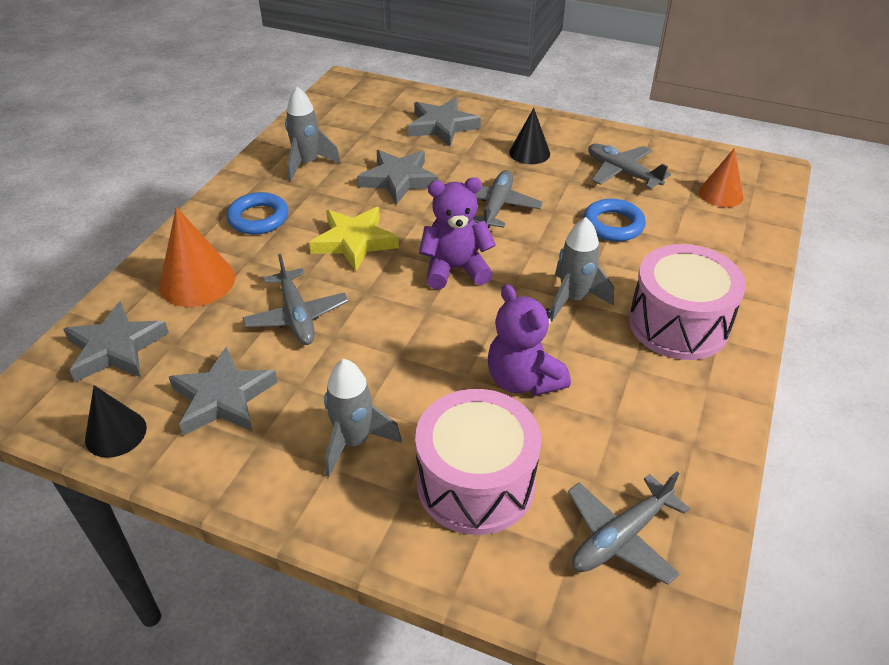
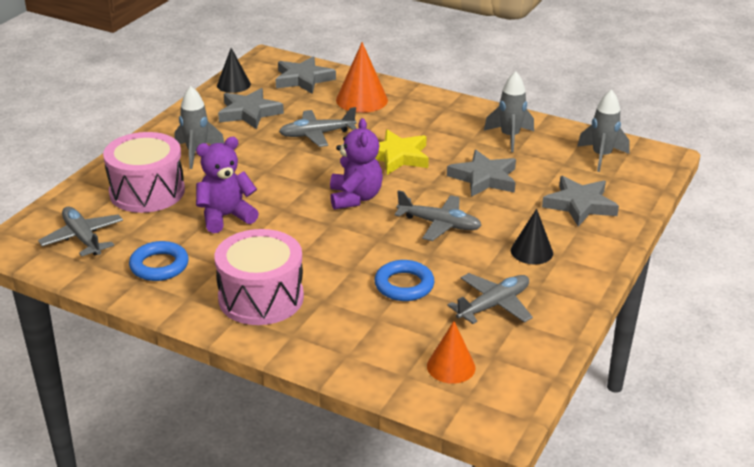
camera: 95 degrees right, 10 degrees down
(258, 218) = (433, 118): blue ring -> blue ring (159, 266)
(573, 299) = (305, 249): grey rocket -> grey rocket (601, 156)

